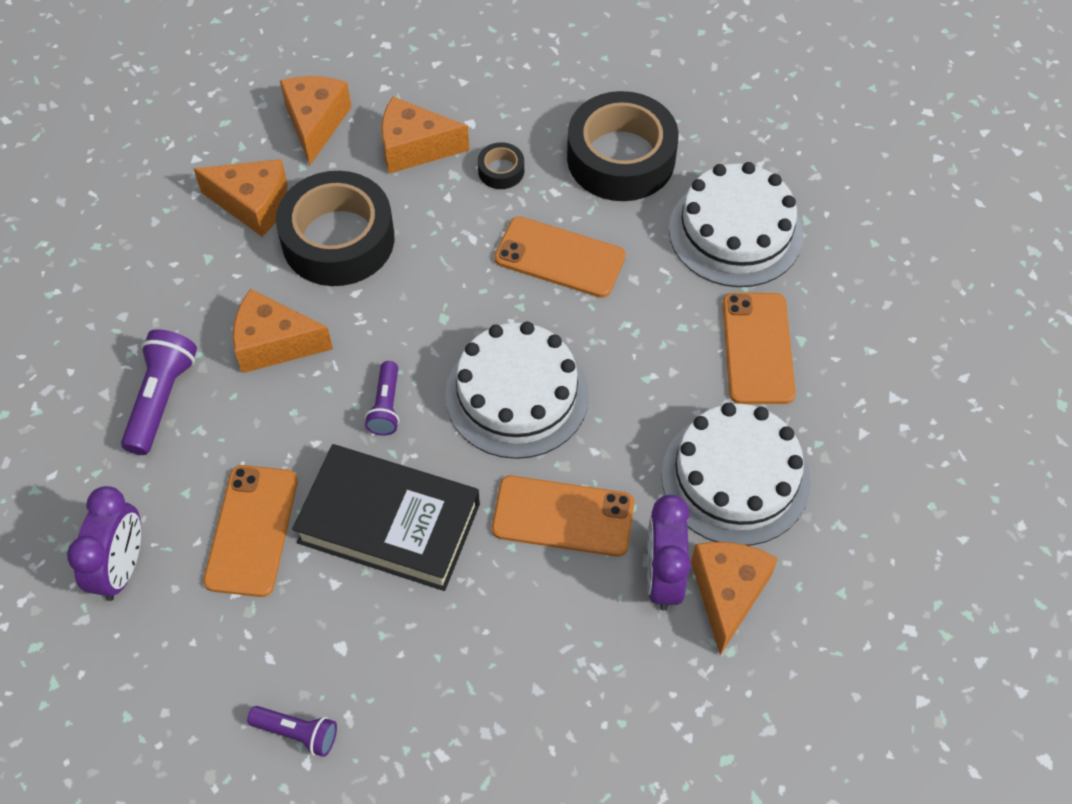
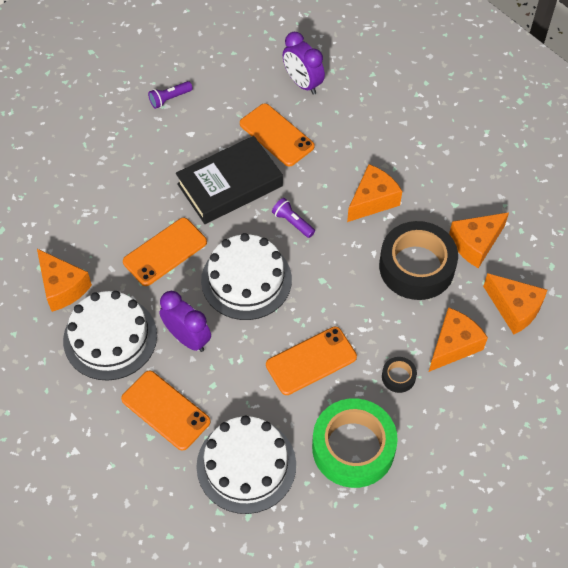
camera: 130 degrees right, 0 degrees up
(161, 399) = (380, 140): purple flashlight -> none
(621, 158) = (353, 448): black tape -> green tape
(662, 577) = (97, 268): purple clock -> purple clock (187, 338)

